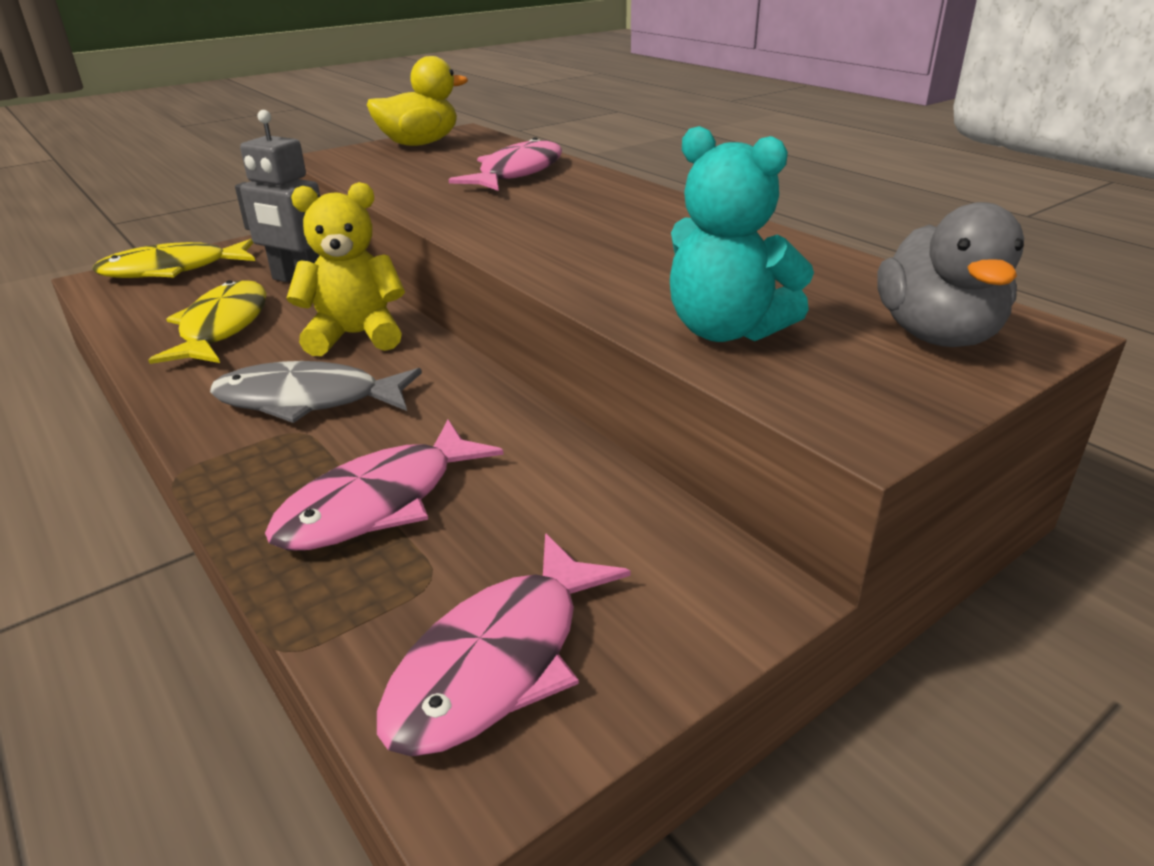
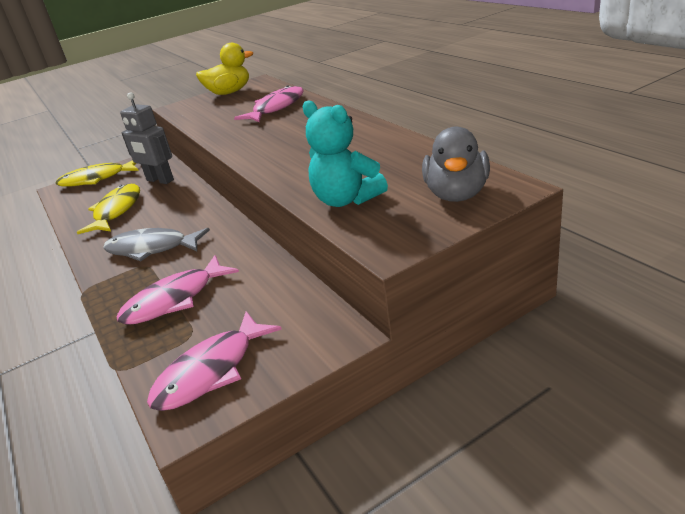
camera: 10 degrees right, 0 degrees up
(355, 336) = (183, 211): yellow teddy bear -> none

